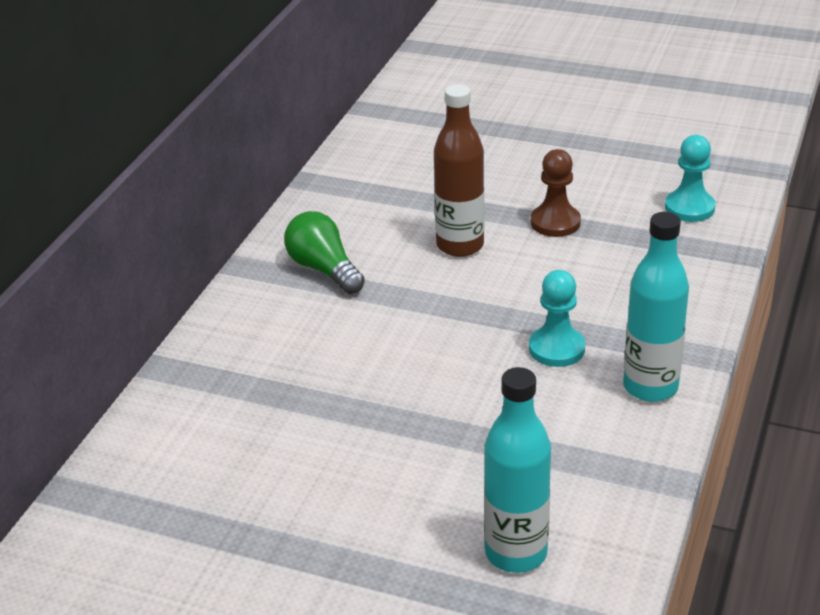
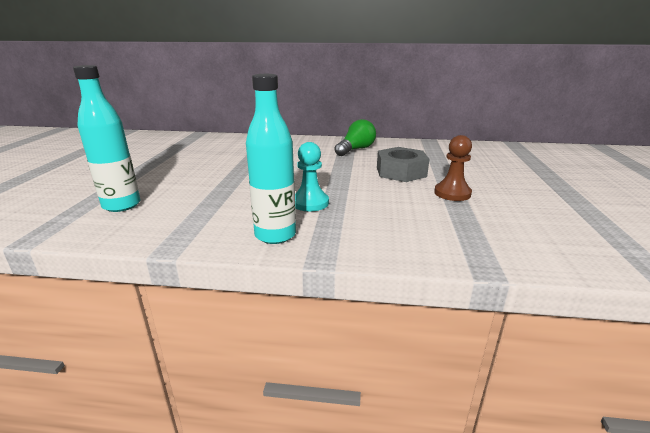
camera: 75 degrees right, 10 degrees down
(460, 245) = (401, 172): brown bottle -> grey nut
(689, 208) = (532, 240): turquoise pawn -> none

